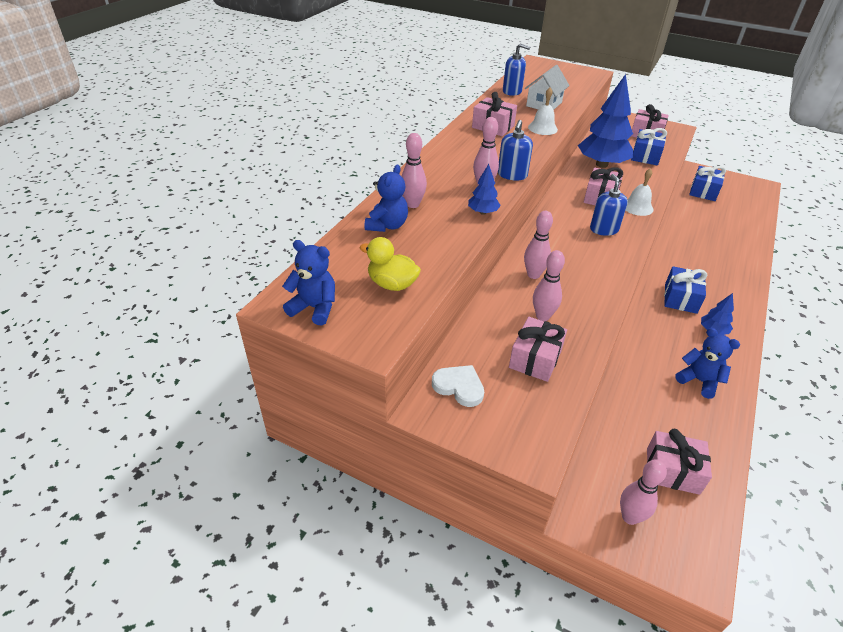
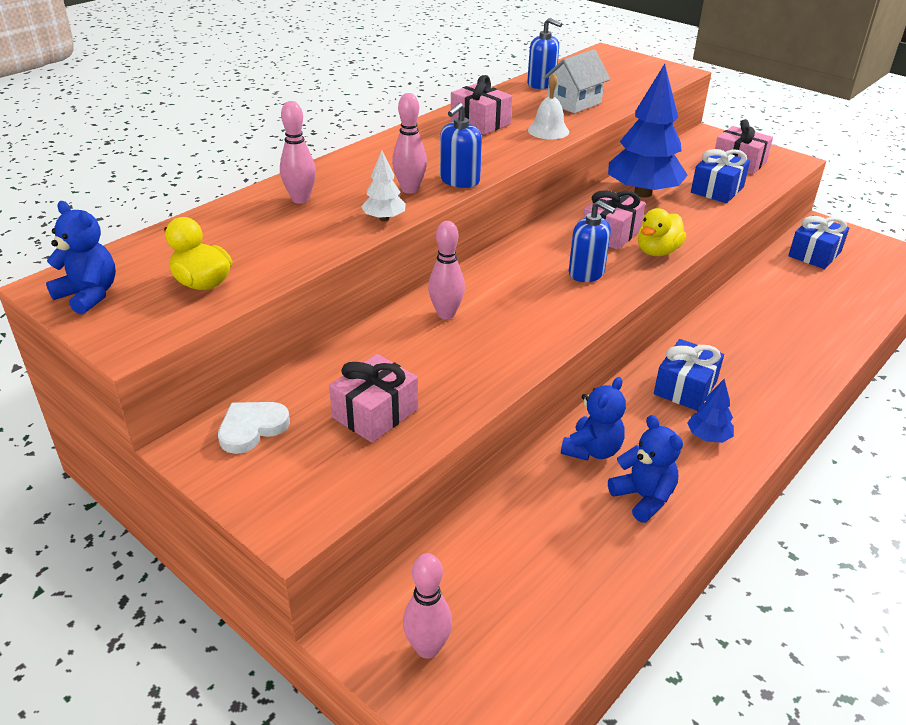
camera: 15 degrees right, 5 degrees down
(387, 225) = (249, 218): blue teddy bear -> blue teddy bear (592, 450)
(459, 387) = (252, 428): white heart -> white heart turned 90 degrees counterclockwise
(483, 212) = (384, 219): blue tree -> white tree
(542, 316) = (422, 365): pink bowling pin -> none
(604, 229) = (586, 273): blue soap dispenser -> blue soap dispenser turned 120 degrees clockwise
(637, 207) = (657, 251): white bell -> yellow duck
(672, 471) = (527, 604): pink gift -> none

